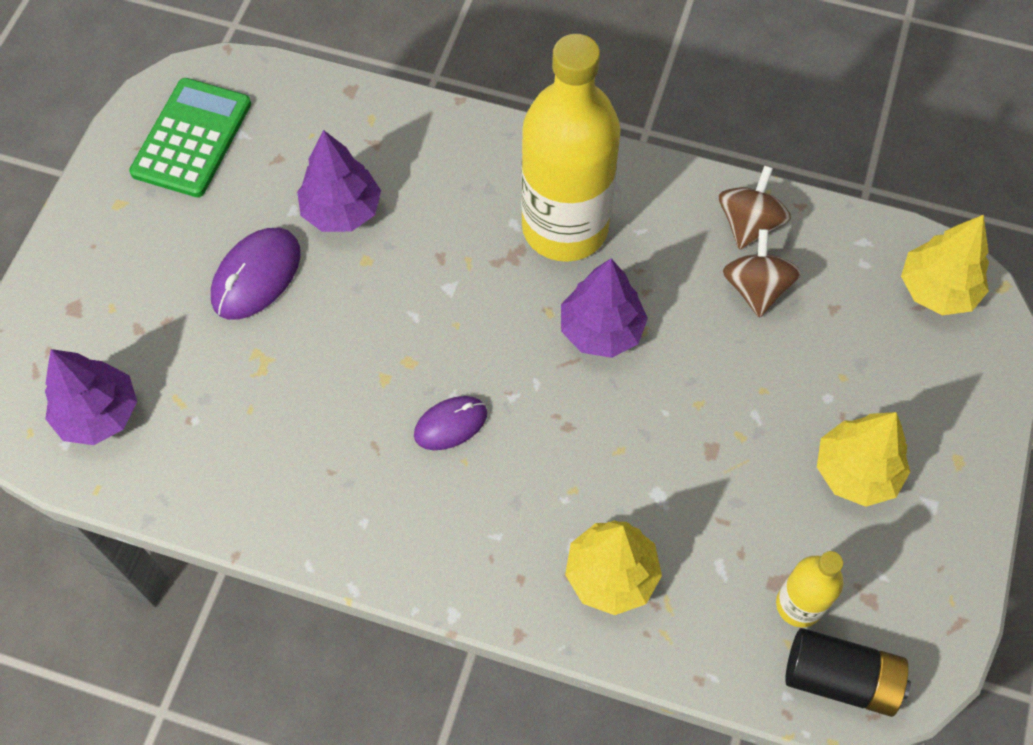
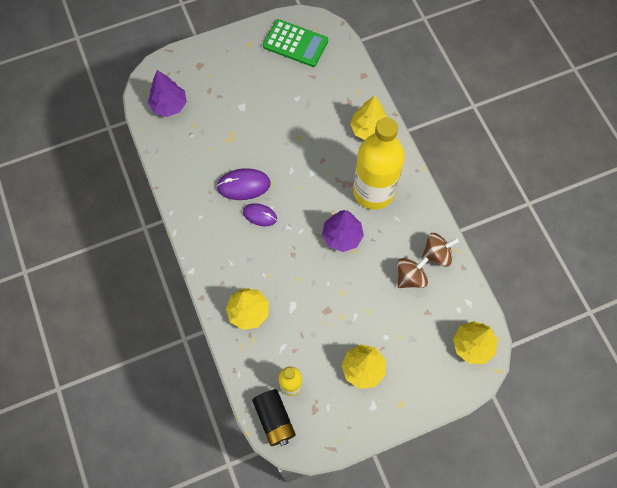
camera: 50 degrees right, 5 degrees up
(192, 138) = (295, 43): green calculator -> green calculator turned 45 degrees clockwise
(256, 276) = (261, 108): purple mouse -> purple mouse (243, 185)
(341, 210) = (311, 113): purple tree -> none
(452, 153) = (369, 129): none -> yellow tree

